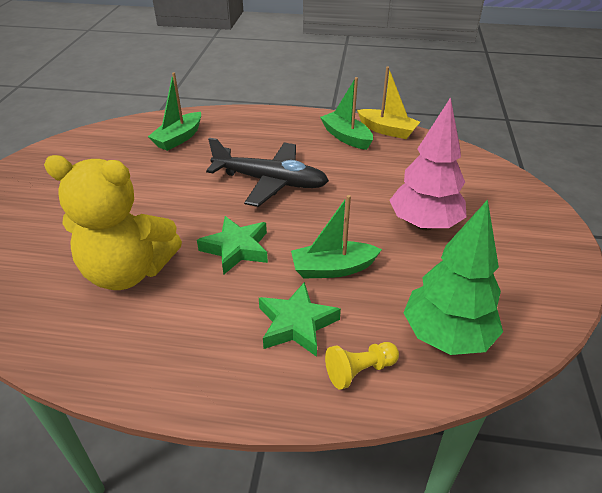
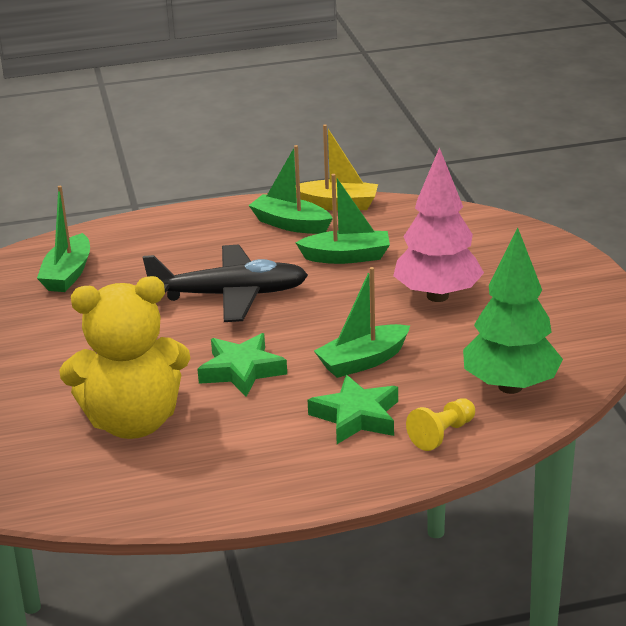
camera: 20 degrees left, 10 degrees down
(371, 172) = (346, 257): none -> green boat

